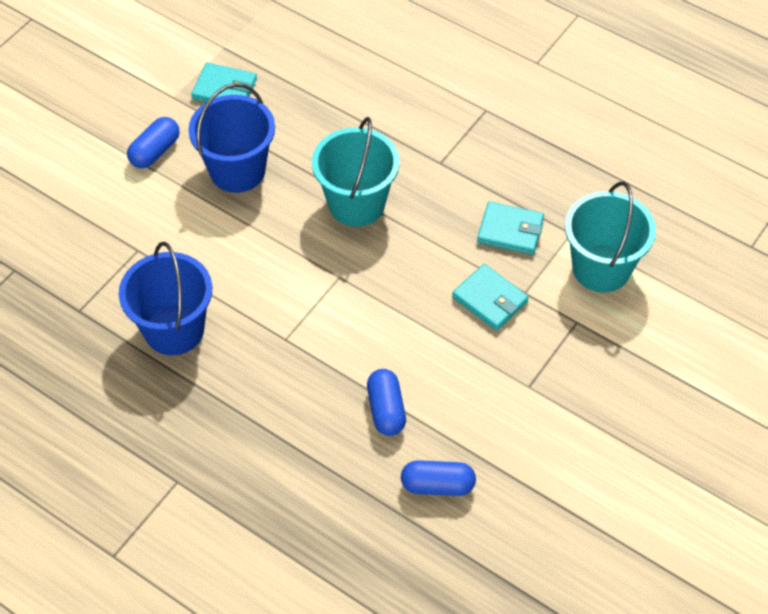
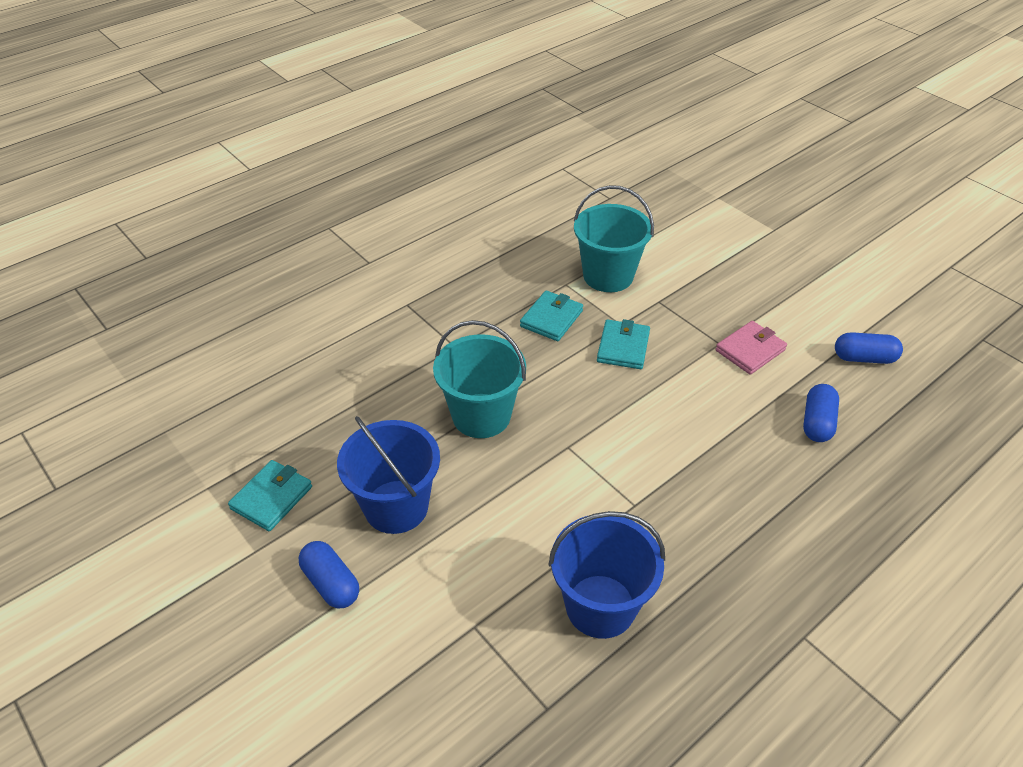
camera: 75 degrees left, 10 degrees down
(386, 410) = (732, 442): blue capsule -> blue capsule (864, 358)
(490, 299) = (623, 347): turquoise wallet -> turquoise wallet turned 45 degrees counterclockwise
(528, 416) = (750, 350): none -> pink wallet

